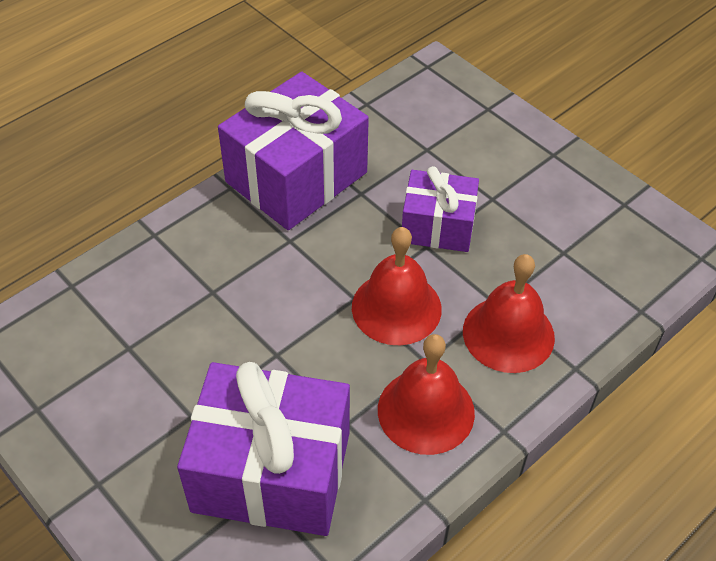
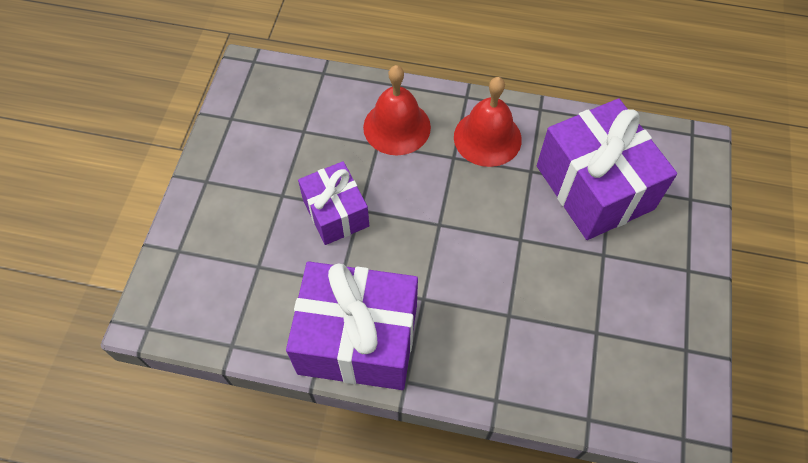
camera: 125 degrees left, 10 degrees up
(396, 307) = (427, 196): red bell -> none

